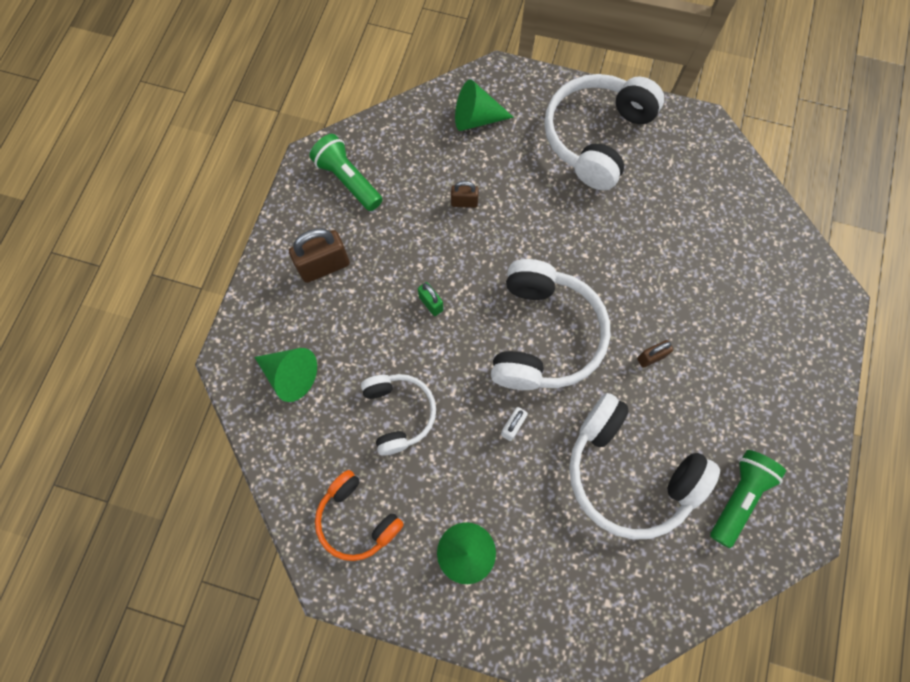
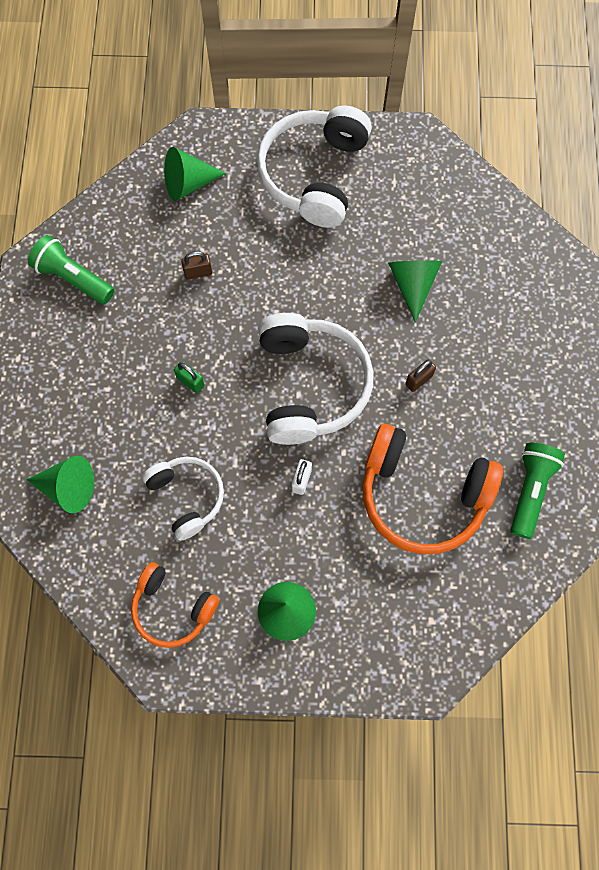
camera: 15 degrees left, 0 degrees up
(324, 266) = (73, 371): brown padlock -> none
(628, 472) = (422, 495): white headphones -> orange headphones
(666, 263) = (412, 284): none -> green cone

